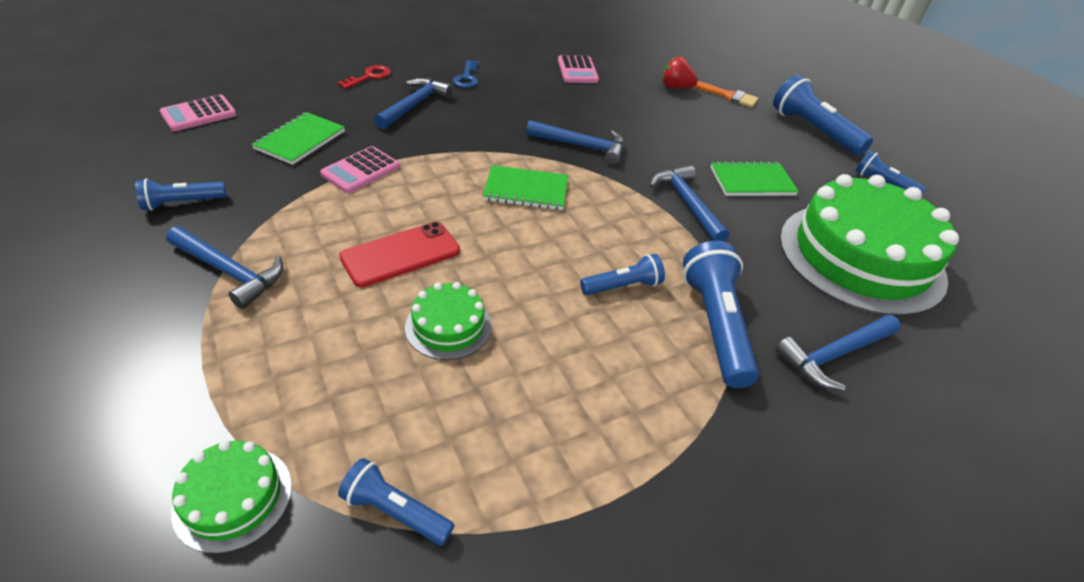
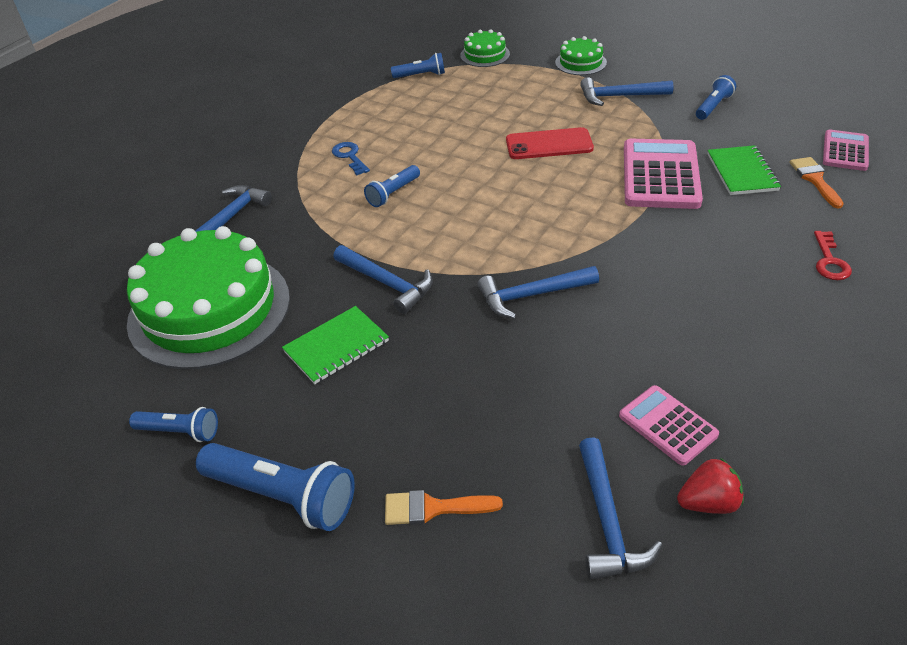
camera: 155 degrees right, 0 degrees up
(267, 111) = (815, 179): none -> orange brush
(361, 170) = (660, 175): pink calculator -> pink calculator, size x1.74
(401, 254) = (549, 144): red phone -> red phone turned 60 degrees clockwise
(414, 105) = (732, 253): blue hammer -> blue hammer (607, 521)
(448, 326) = (474, 129): green cake -> green cake (580, 62)
(467, 78) = (754, 321): blue key -> blue key (350, 156)
(526, 190) = (528, 224): green notebook -> none
(675, 87) = (517, 478): red strawberry -> red strawberry (708, 502)
(715, 325) = (317, 200): blue flashlight -> none

